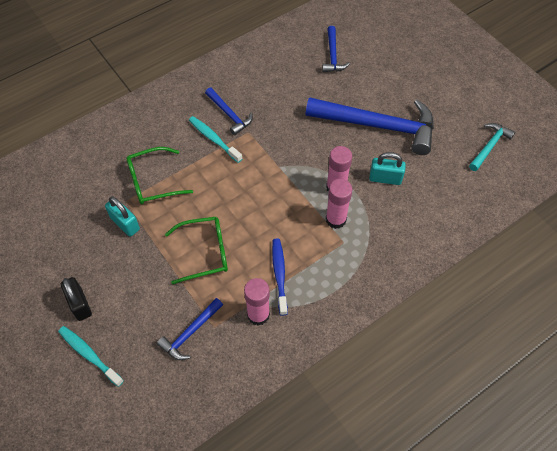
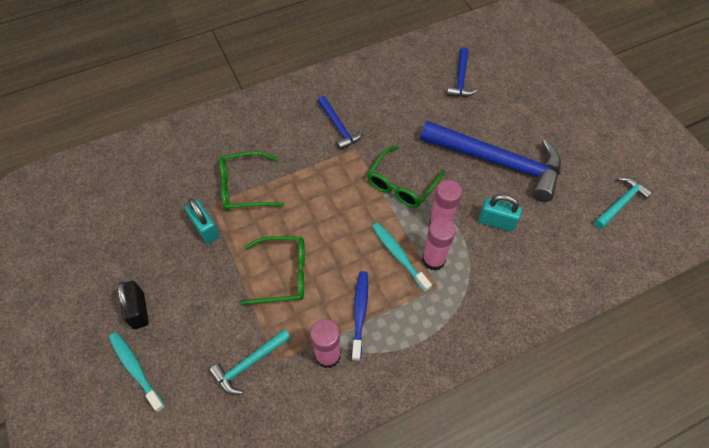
camera: 10 degrees right, 0 degrees up
(190, 333) = (249, 363): blue hammer -> turquoise hammer
(214, 139) = (317, 151): turquoise toothbrush -> turquoise toothbrush (399, 255)
(296, 157) = (402, 184): none -> green glasses

